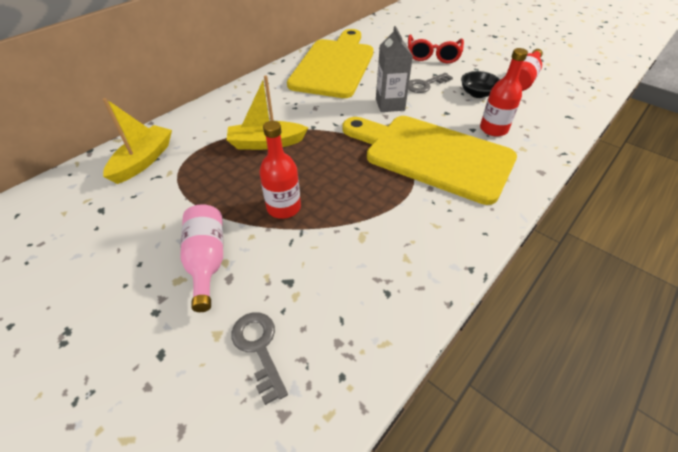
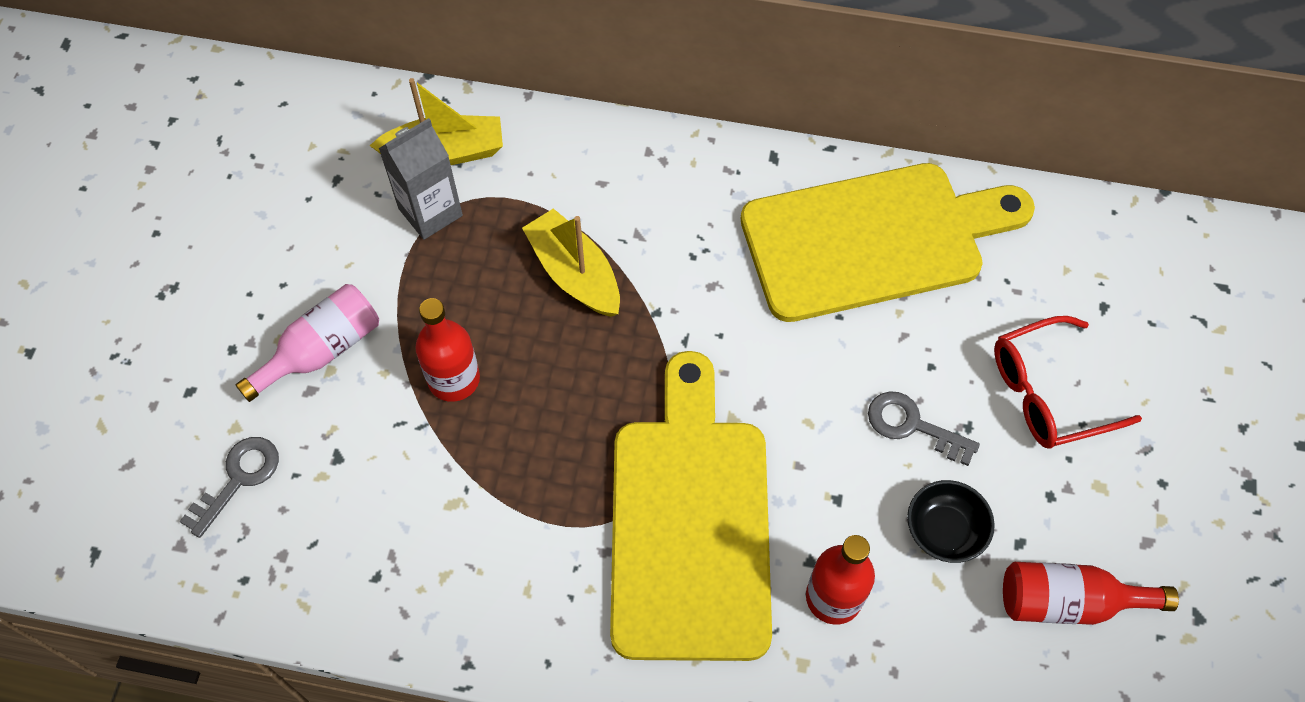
camera: 60 degrees right, 15 degrees up
(390, 104) = (800, 395): grey carton -> grey carton (430, 212)

